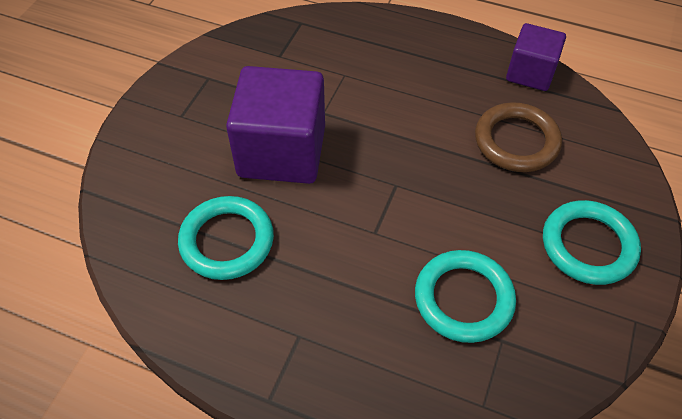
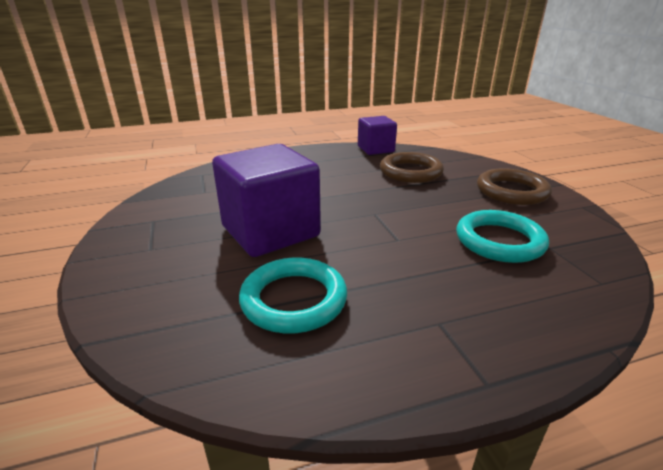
camera: 40 degrees left, 25 degrees down
(588, 245) = (511, 191): turquoise ring -> brown ring

